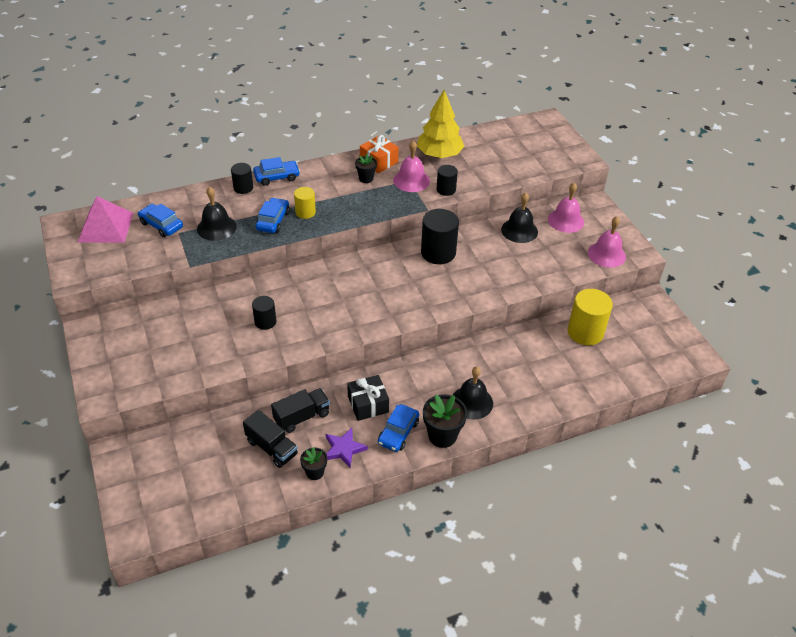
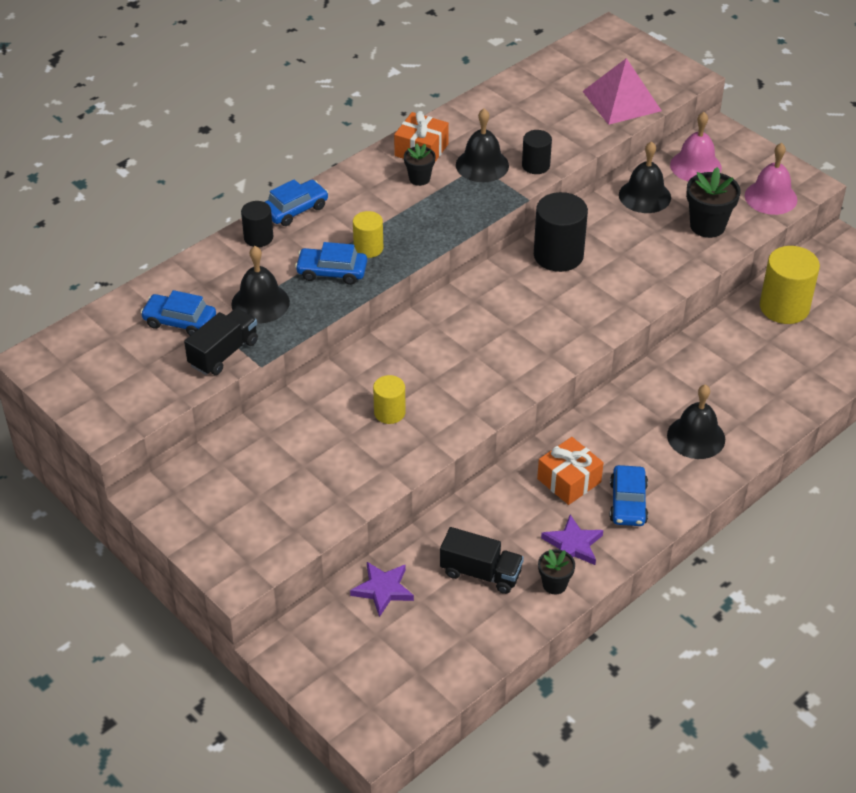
camera: 20 degrees left, 0 degrees up
(106, 227) = (101, 347): pink pyramid -> pink pyramid (621, 101)
(203, 437) = (383, 590): none -> purple star
(265, 322) = (389, 412): black cylinder -> yellow cylinder
(273, 221) = (332, 272): blue car -> blue car turned 75 degrees counterclockwise
(302, 417) = (495, 523): black truck -> black truck (223, 353)
(368, 404) = (569, 480): black gift -> orange gift
(411, 180) = (482, 165): pink bell -> black bell
(439, 154) = (497, 119): yellow tree -> none
(442, 436) = (684, 489): black flower pot -> black flower pot (707, 226)

